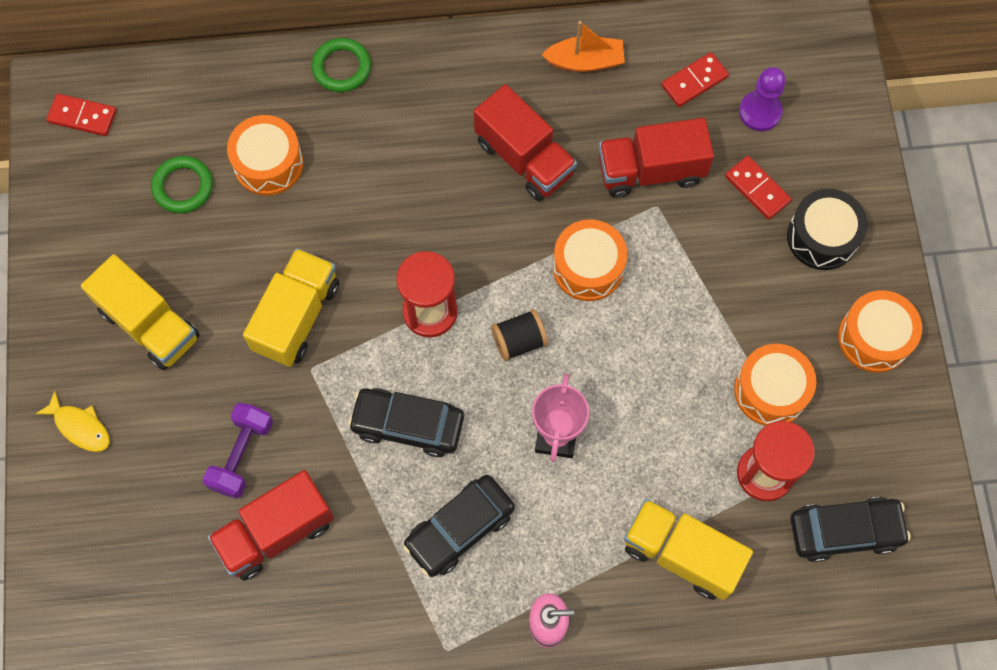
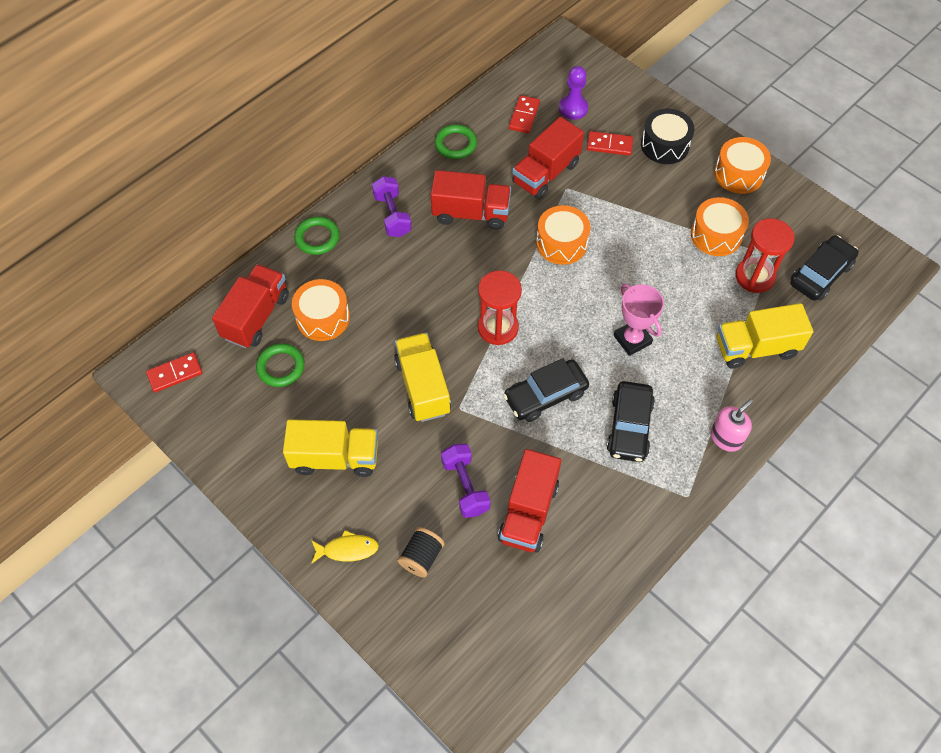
camera: 40 degrees left, 10 degrees down
(207, 112) = (256, 316): none -> red truck
(440, 98) = (392, 215): none -> purple dumbbell
(519, 341) = (562, 306): black spool -> black spool (421, 557)
(585, 61) = (455, 144): orange boat -> green ring

